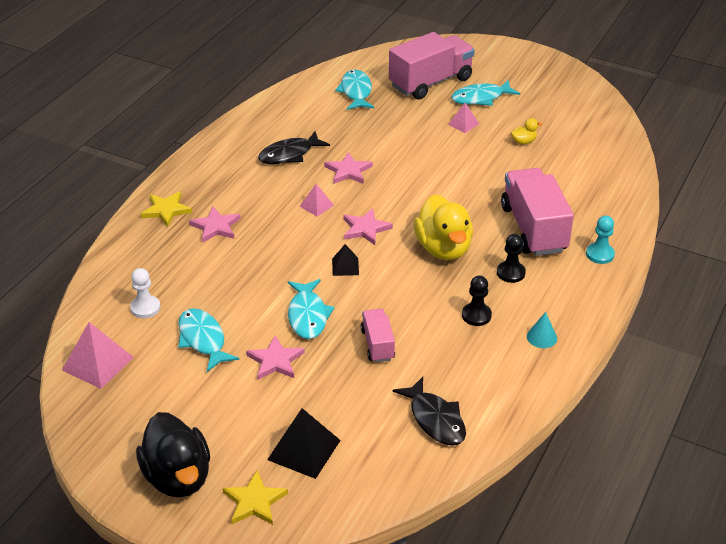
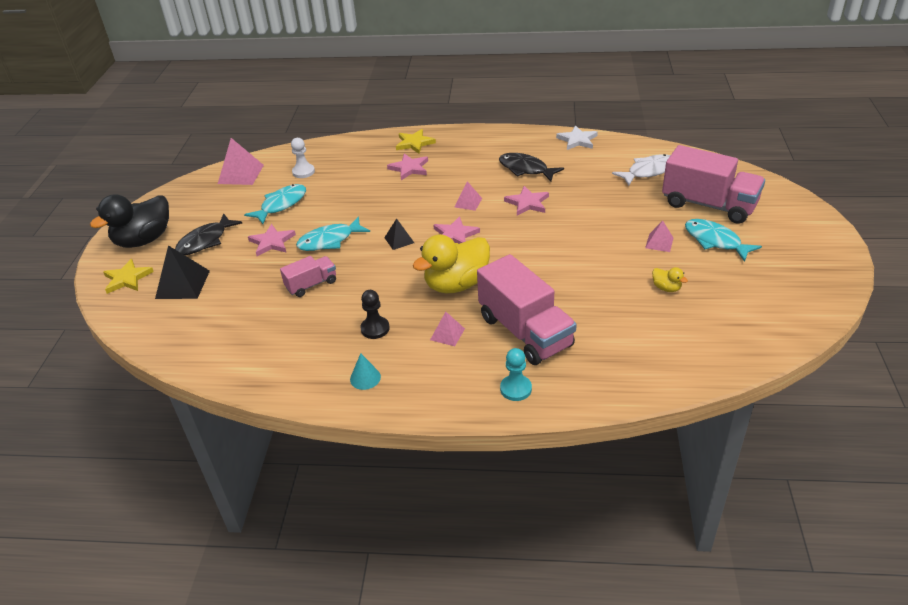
camera: 70 degrees right, 0 degrees up
(266, 110) = (577, 140): none -> white star
(356, 92) = (648, 171): turquoise fish -> white fish
(435, 419) = (234, 341): black fish -> black fish (205, 241)
(510, 273) = (447, 334): black pawn -> pink pyramid
(533, 229) = (525, 331): pink truck -> pink truck turned 90 degrees clockwise

